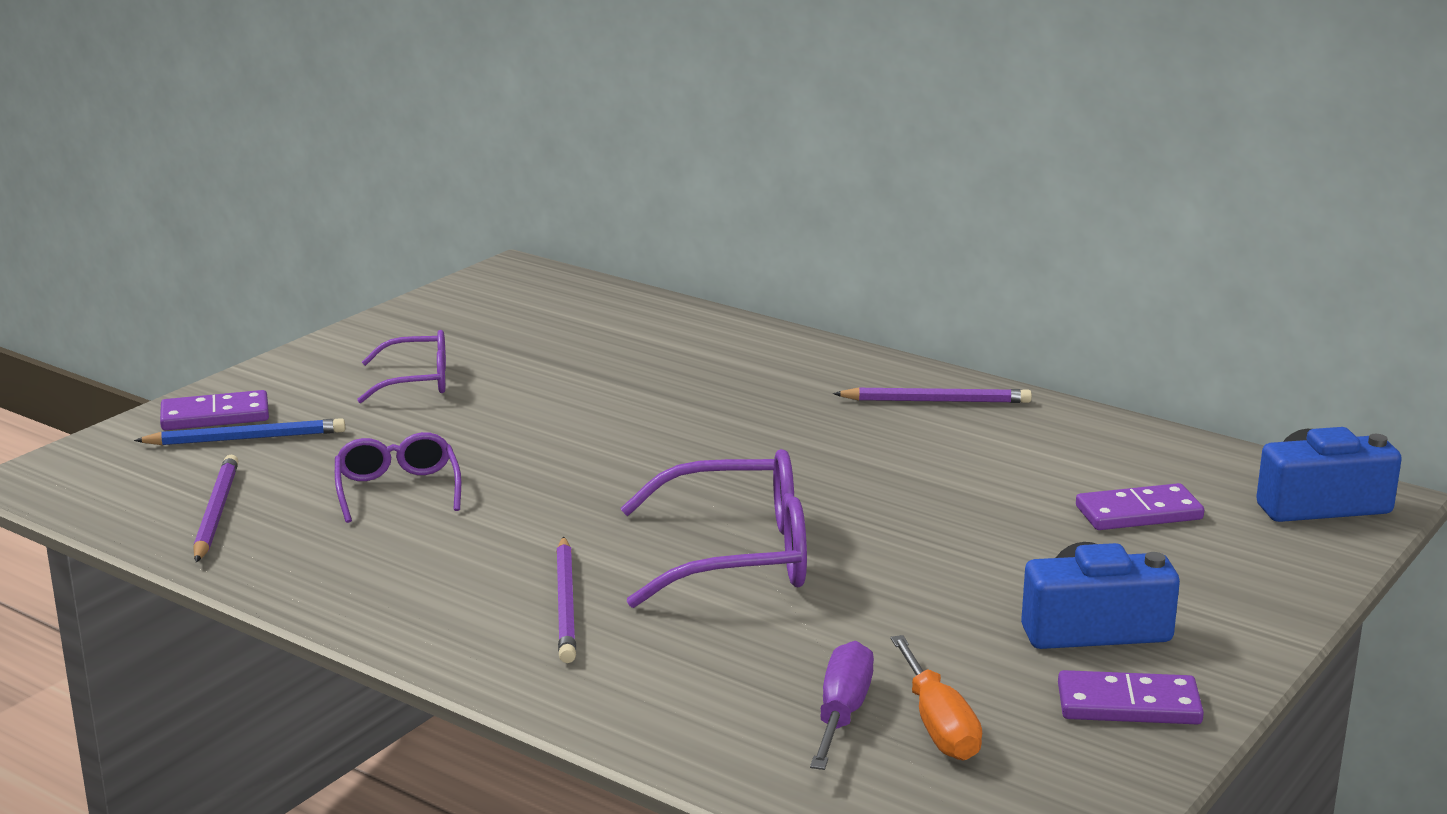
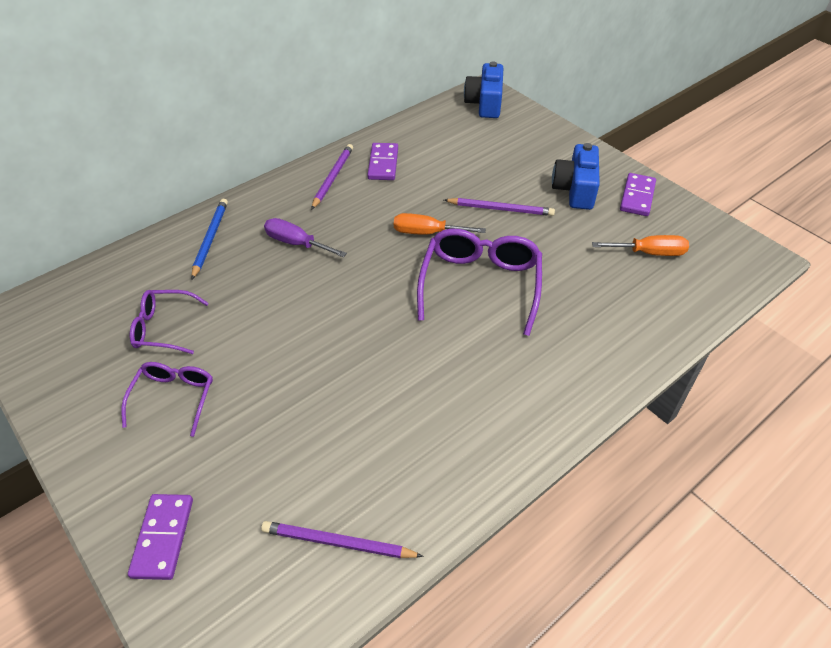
camera: 75 degrees left, 25 degrees up
(246, 438) = (217, 516): blue pencil -> blue pencil (210, 239)
(397, 490) = (344, 427): purple glasses -> purple glasses (164, 328)
(566, 604) = (516, 363): purple pencil -> purple pencil (500, 209)
(842, 713) = (637, 280): purple screwdriver -> purple screwdriver (296, 243)
(845, 495) = (427, 233): none -> orange screwdriver
(1139, 513) = (477, 149): purple domino -> purple domino (383, 164)

